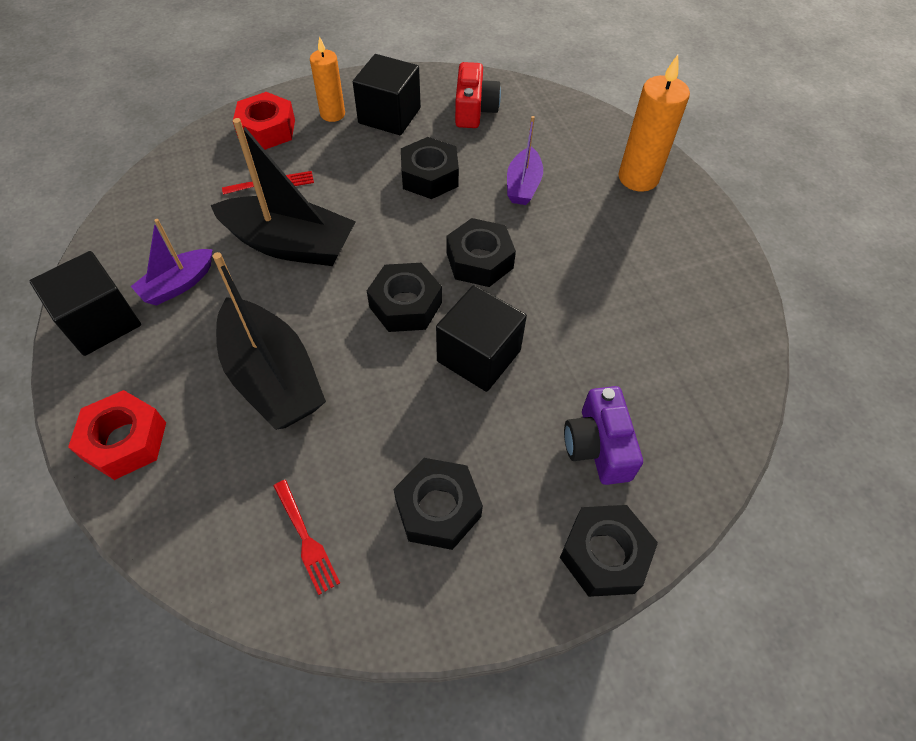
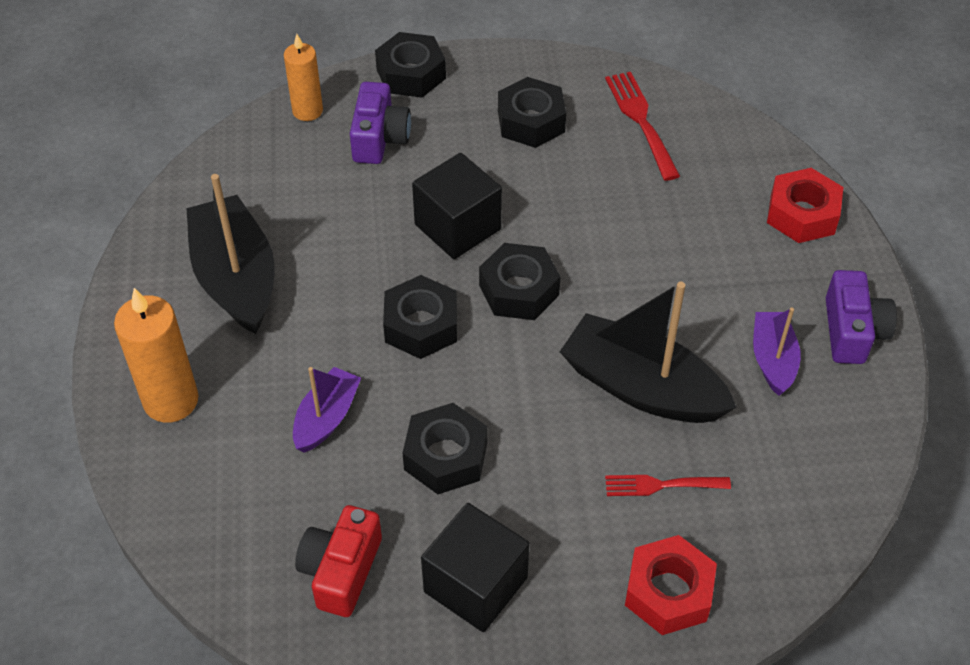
camera: 165 degrees left, 5 degrees down
(101, 322) = (852, 331): black cube -> purple camera
(178, 284) = (773, 359): purple boat -> purple boat turned 60 degrees counterclockwise
(272, 377) = (666, 243): black boat -> black boat (236, 278)
(306, 539) = (641, 121): red fork -> red fork, size x1.50
(332, 114) = (564, 606): orange candle -> orange candle (307, 111)

